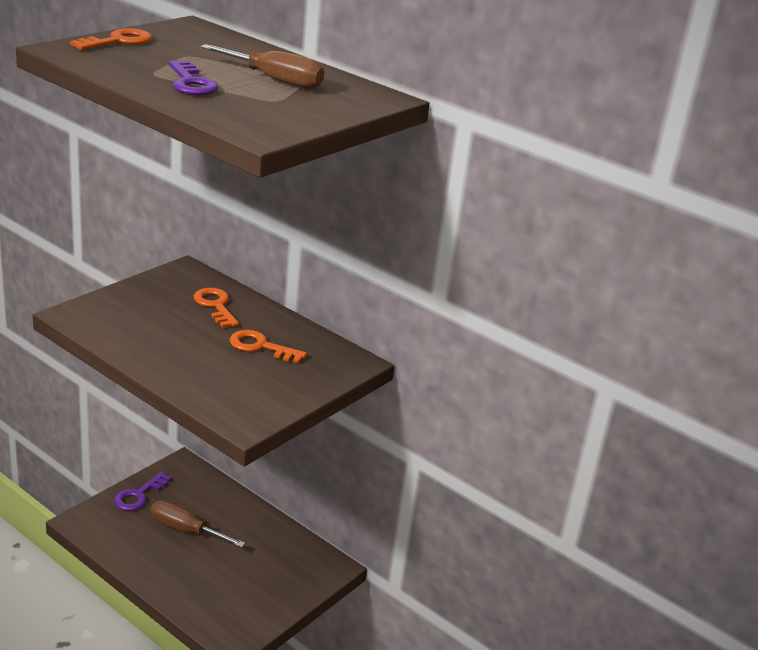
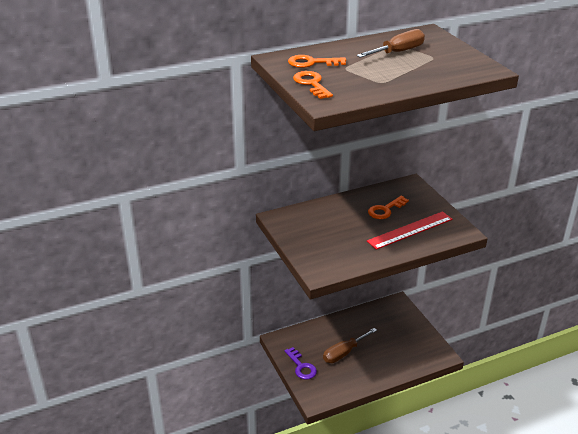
camera: 60 degrees left, 5 degrees up
(191, 83) = (401, 74): purple key -> none
(216, 306) = (331, 215): orange key -> orange key (312, 63)
(218, 373) = (410, 230): none -> red ruler

